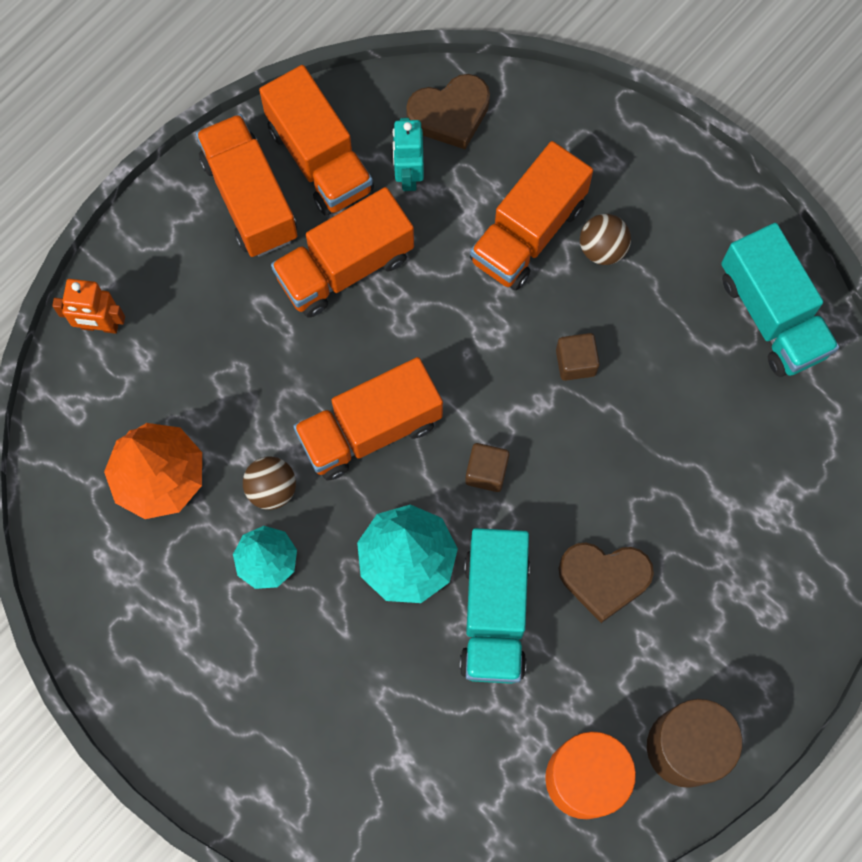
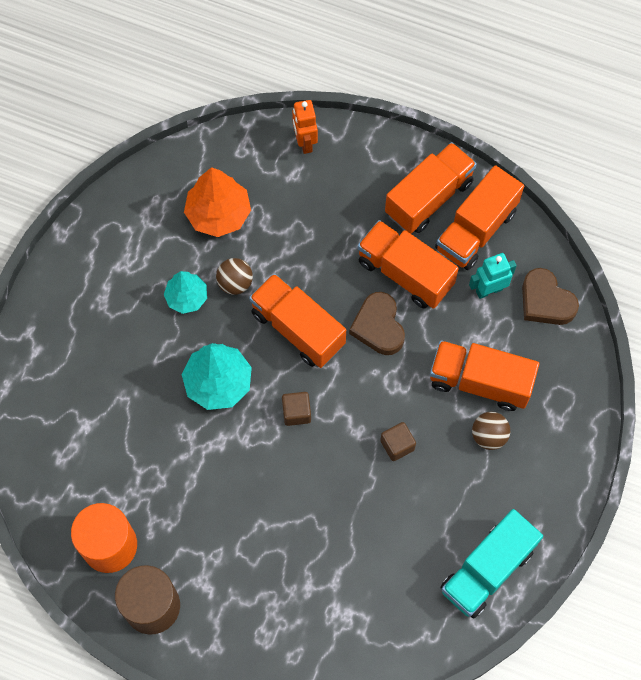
camera: 70 degrees right, 5 degrees down
(494, 613) = (201, 450): turquoise truck -> none
(604, 579) = (250, 514): brown heart -> brown heart (378, 326)

